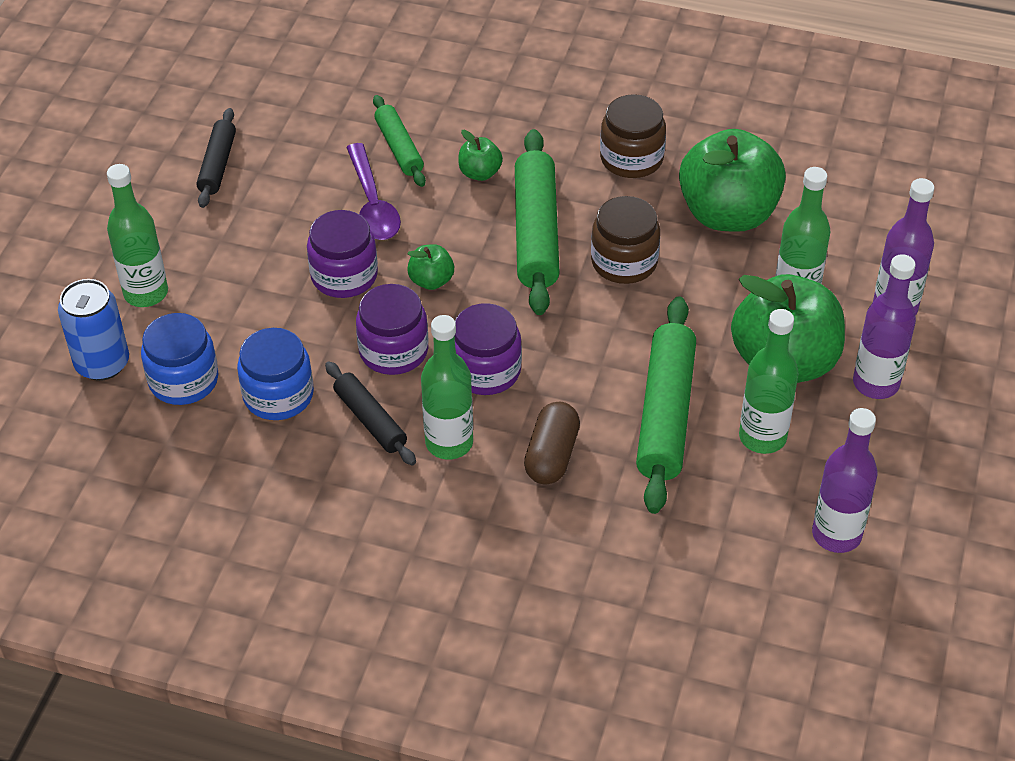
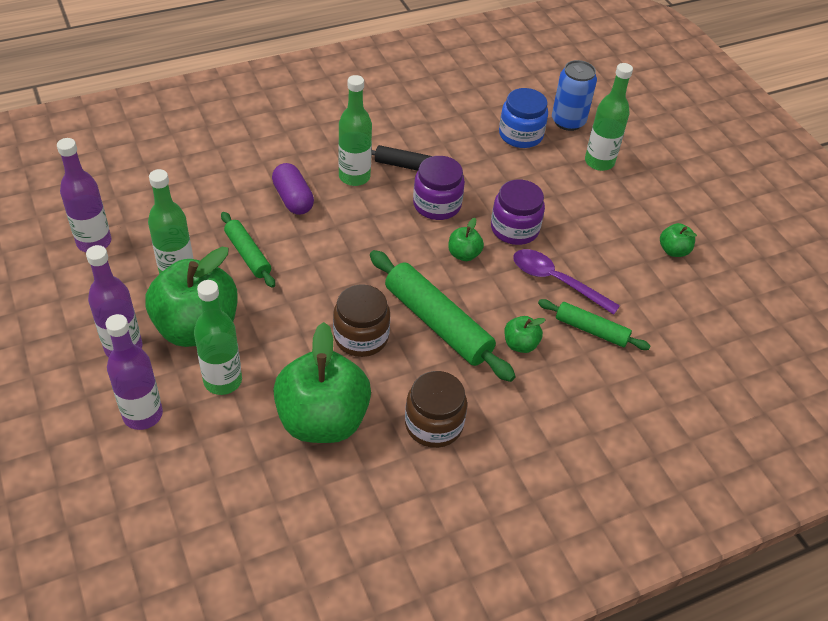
camera: 135 degrees right, 0 degrees up
(217, 165) = (673, 250): black rolling pin -> green apple
(278, 395) = (467, 152): blue jar -> none
(486, 371) = (375, 222): purple jar -> none
(552, 455) = (293, 199): brown capsule -> purple capsule
(666, 414) = (247, 255): green rolling pin -> green rolling pin, size x0.58

